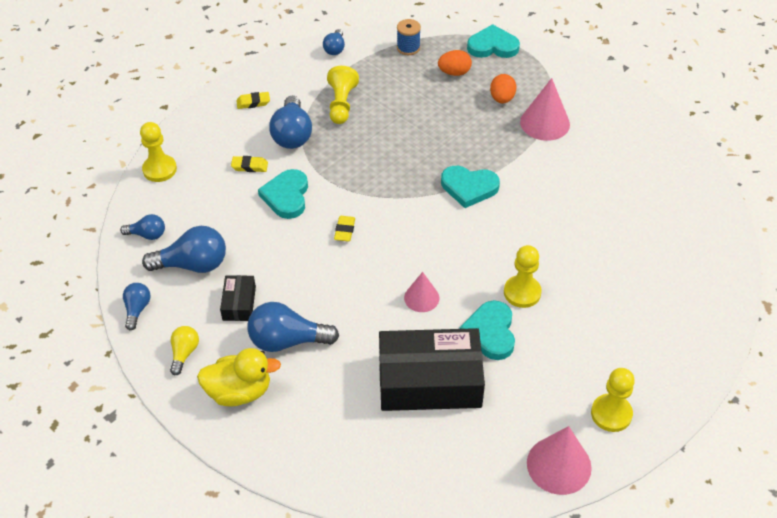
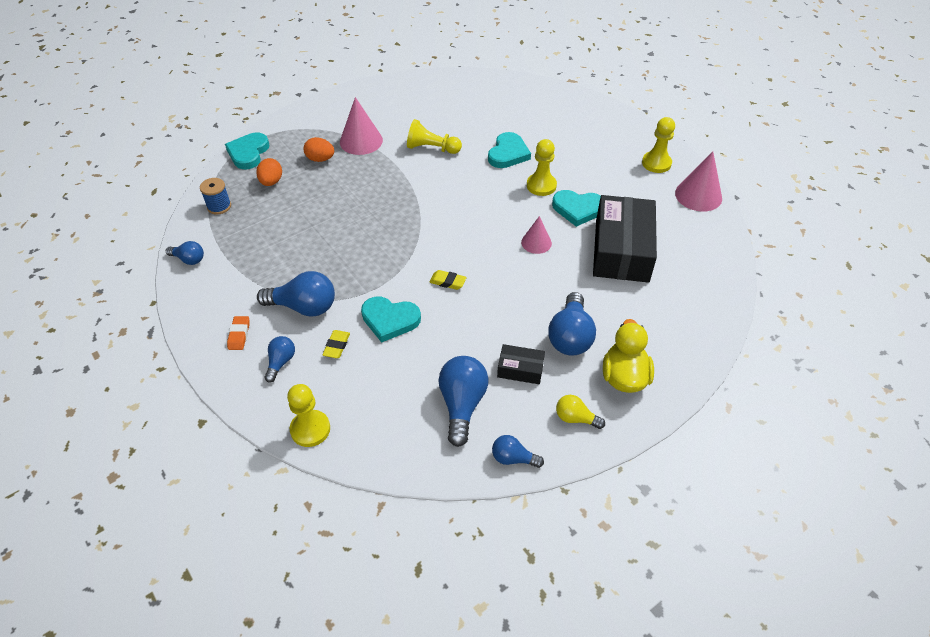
camera: 80 degrees left, 0 degrees up
(147, 235) = (408, 445): blue light bulb -> blue light bulb (281, 362)
(253, 102) = (239, 335): yellow eraser -> orange eraser
(341, 104) = (276, 264): yellow pawn -> yellow pawn (432, 148)
(469, 187) = (420, 196): turquoise heart -> turquoise heart (508, 153)

